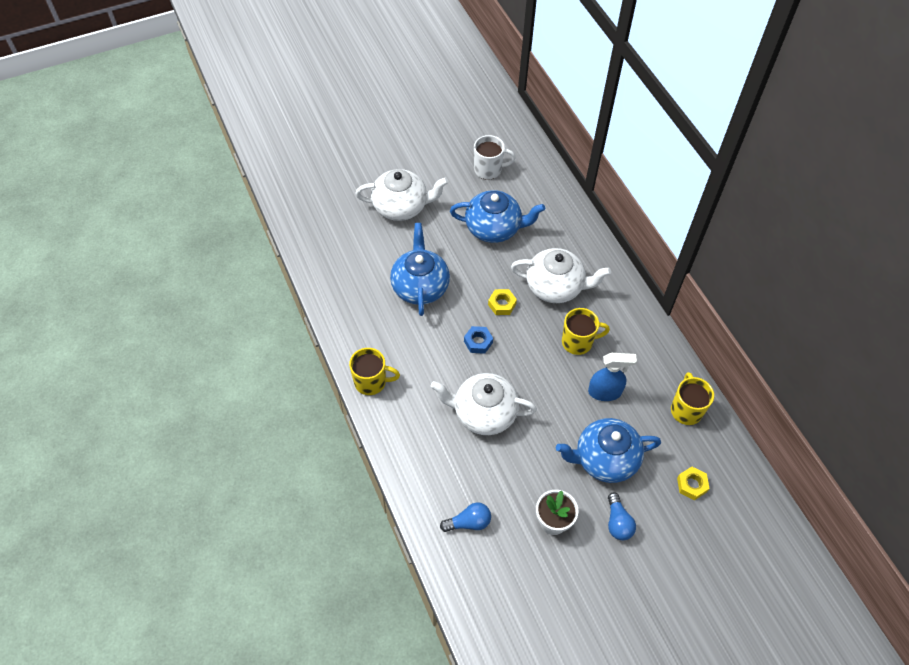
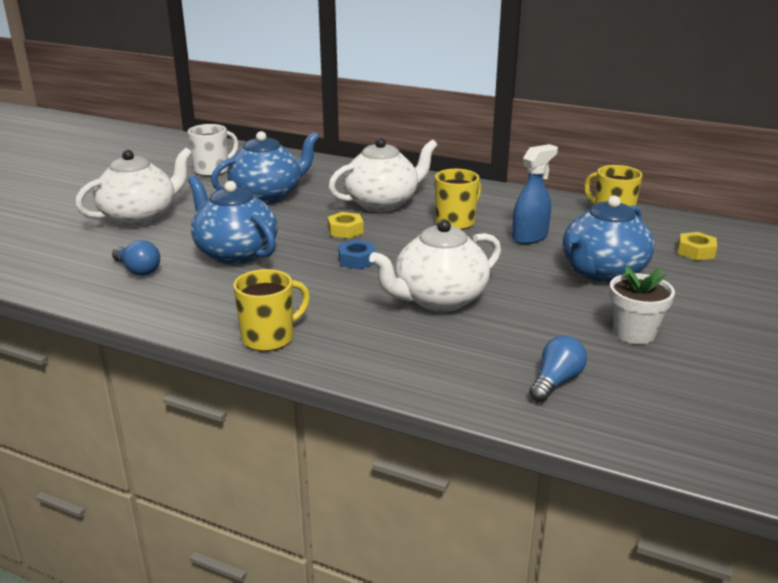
camera: 40 degrees left, 30 degrees down
(618, 522) = (687, 302): blue light bulb -> blue light bulb (138, 270)

